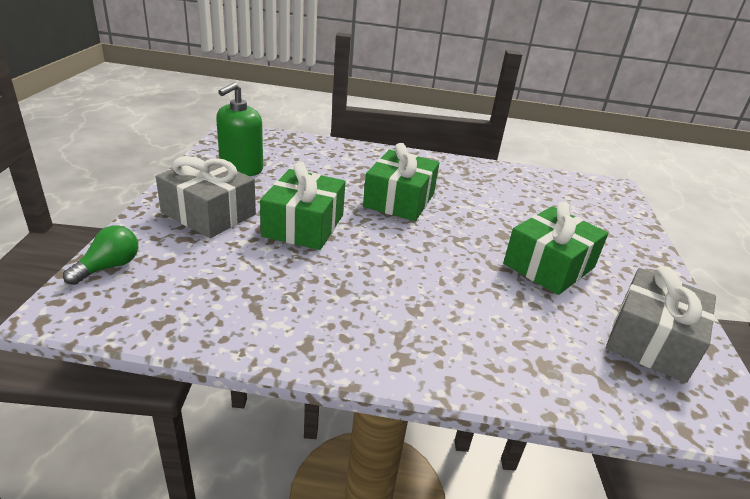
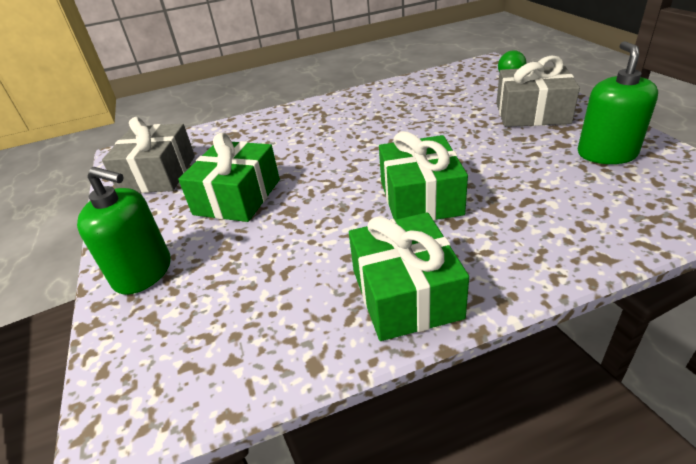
camera: 160 degrees right, 5 degrees up
(303, 225) = (459, 136): green gift -> green gift (405, 293)
(626, 240) = (143, 272): none -> green soap dispenser

